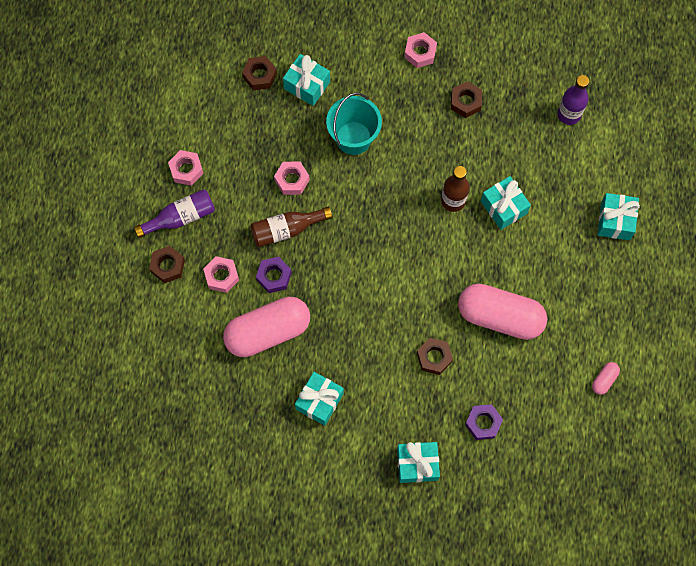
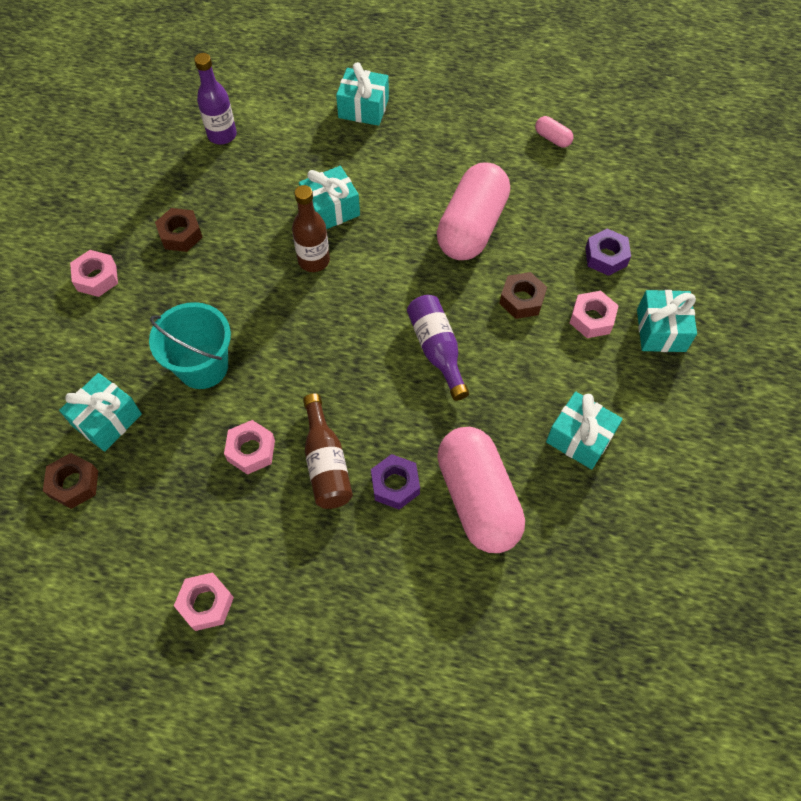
camera: 85 degrees left, 10 degrees down
(167, 266) = (363, 642): brown nut -> none
(181, 217) = (284, 617): purple bottle -> purple bottle (437, 350)
(222, 276) = (387, 559): pink nut -> pink nut (592, 318)

